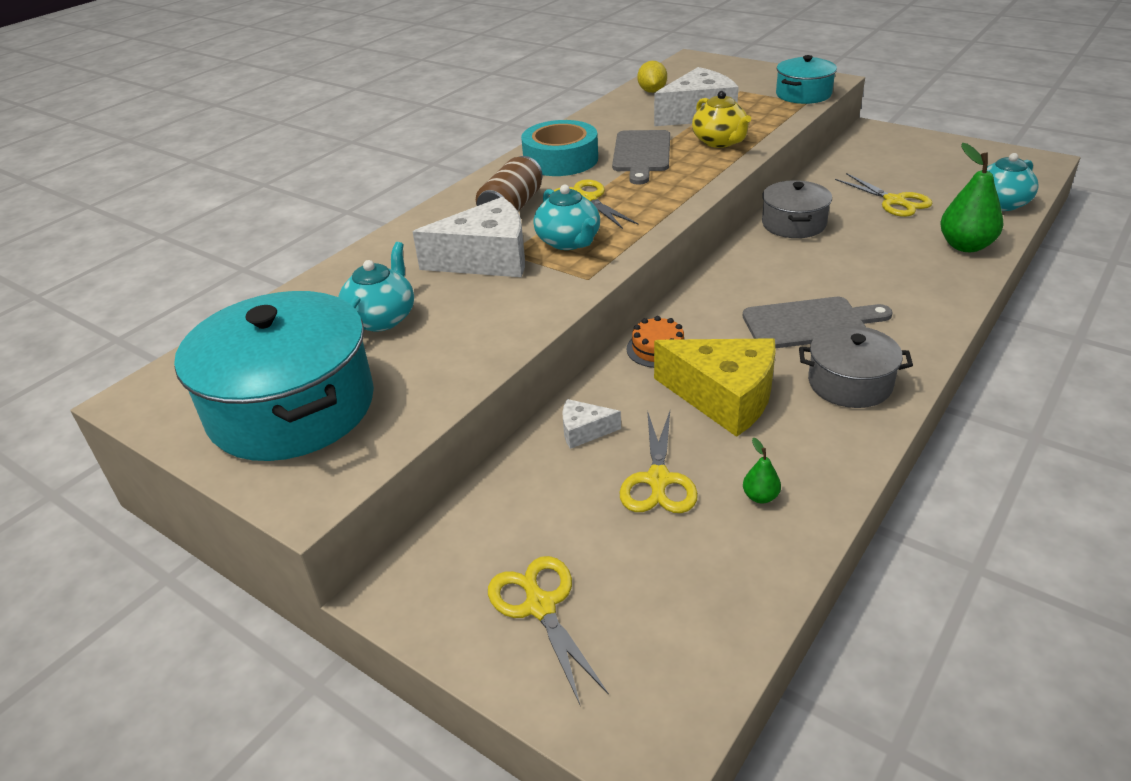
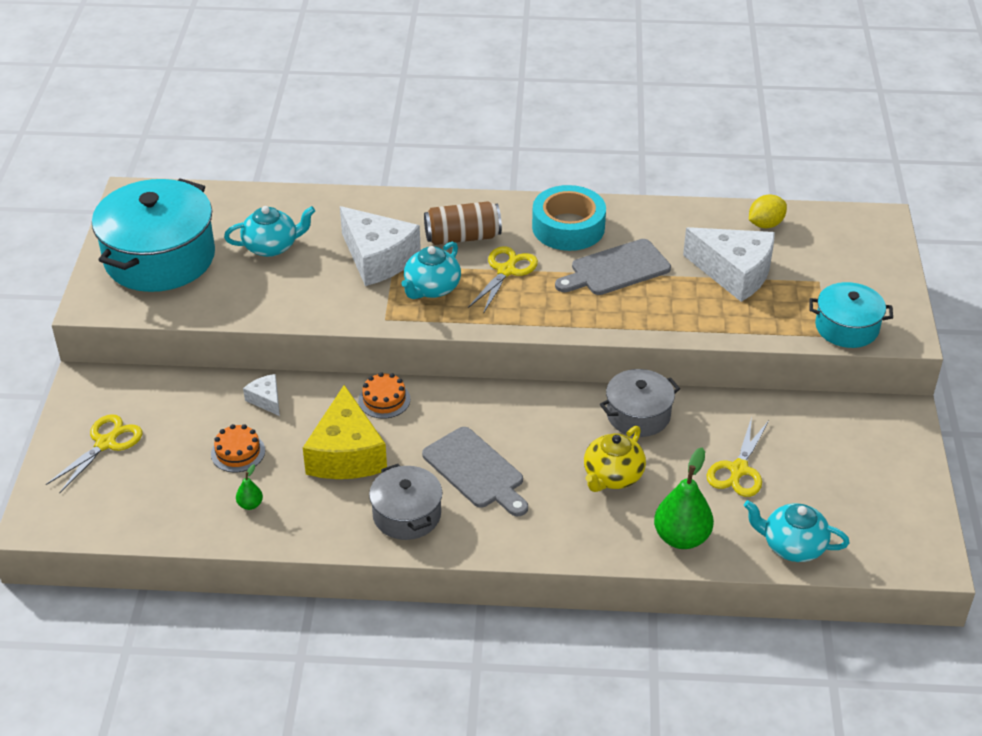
camera: 55 degrees right, 5 degrees up
(658, 480) = (238, 452): yellow scissors -> orange cake
(720, 142) = (681, 307): yellow teapot -> yellow teapot (612, 476)

